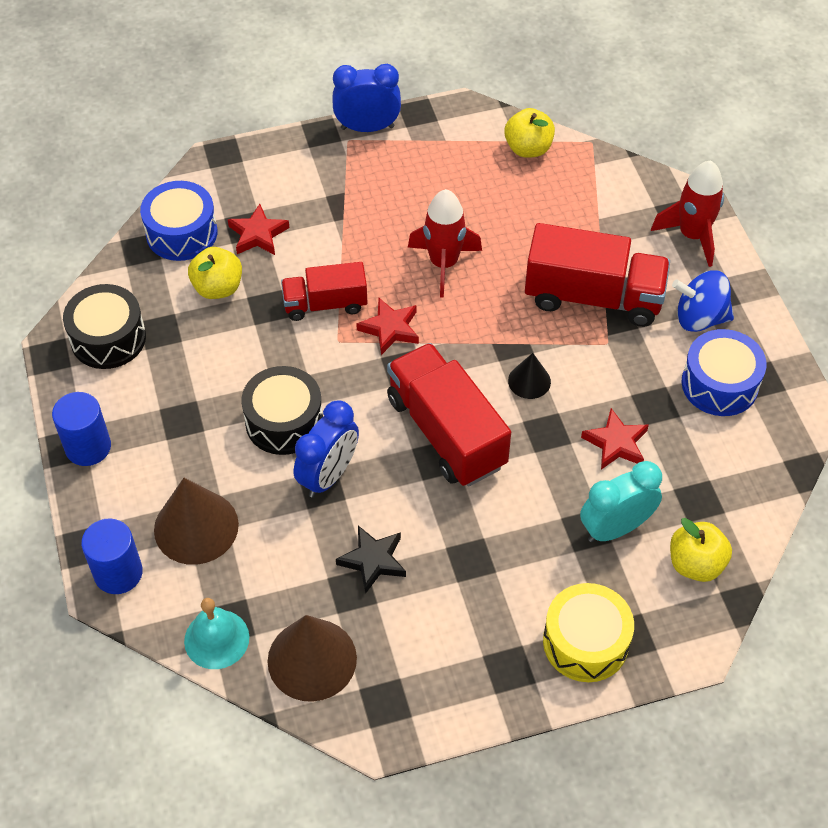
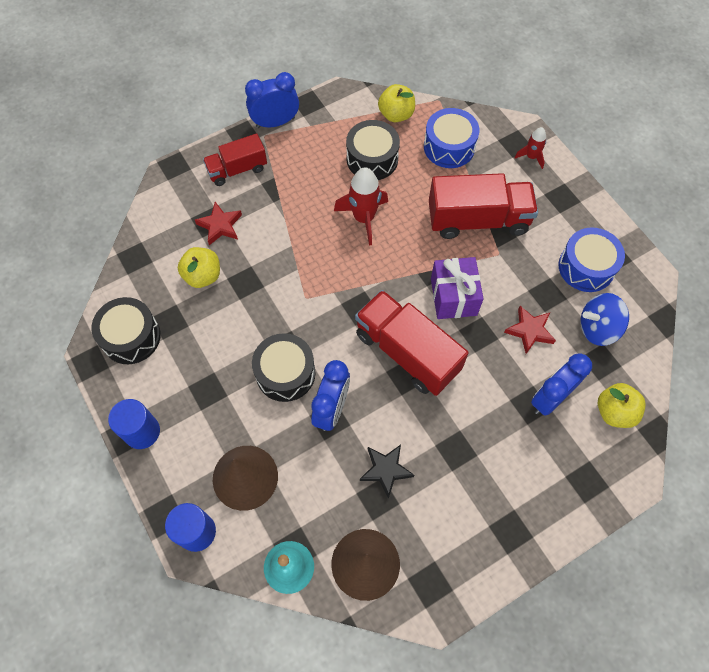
camera: 15 degrees left, 10 degrees up
(181, 233) = (162, 237): blue drum -> blue drum (449, 147)
(325, 304) = (287, 270): red truck -> red truck (237, 169)
(390, 329) = (341, 279): red star -> none
(478, 196) = (372, 159): none -> black drum
(529, 381) = (453, 297): black cone -> purple gift
(585, 642) = (558, 495): yellow drum -> none
(615, 528) = (550, 398): turquoise clock -> blue clock
(692, 236) = (531, 157): red rocket -> red rocket, size x0.57
(699, 318) = (556, 219): blue spinning top -> blue spinning top (597, 328)

